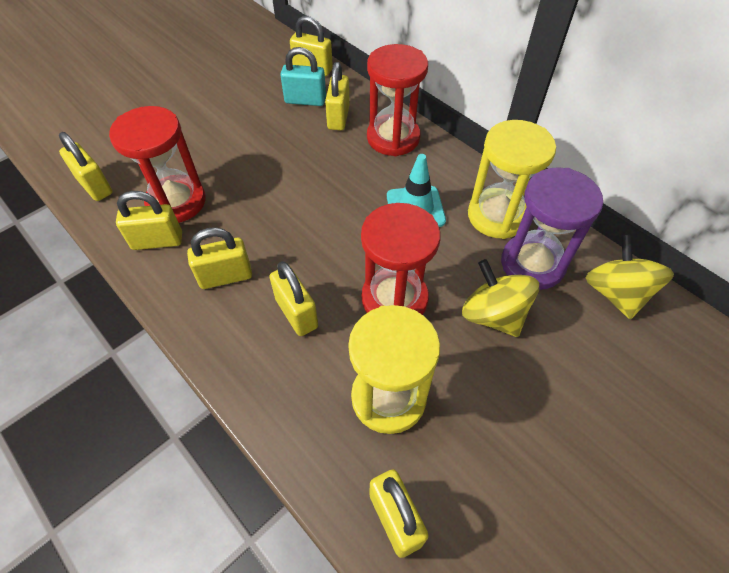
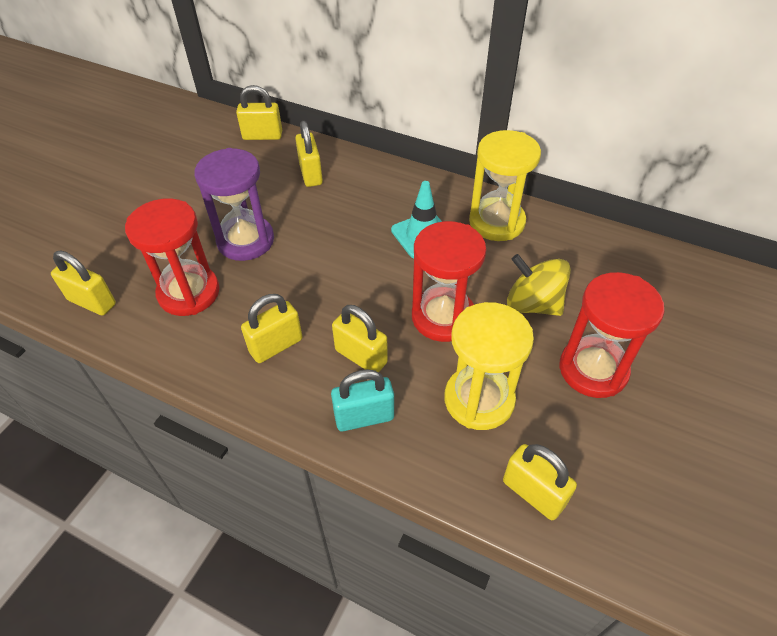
camera: 20 degrees left, 5 degrees down
(157, 241) = (189, 334): yellow padlock -> none
(305, 100) = (270, 166): turquoise padlock -> turquoise padlock (364, 417)
(393, 138) = (372, 179): red hourglass -> red hourglass (593, 369)
(532, 264) = (545, 253): purple hourglass -> purple hourglass (245, 241)
(615, 293) = (621, 257): yellow spinning top -> none

